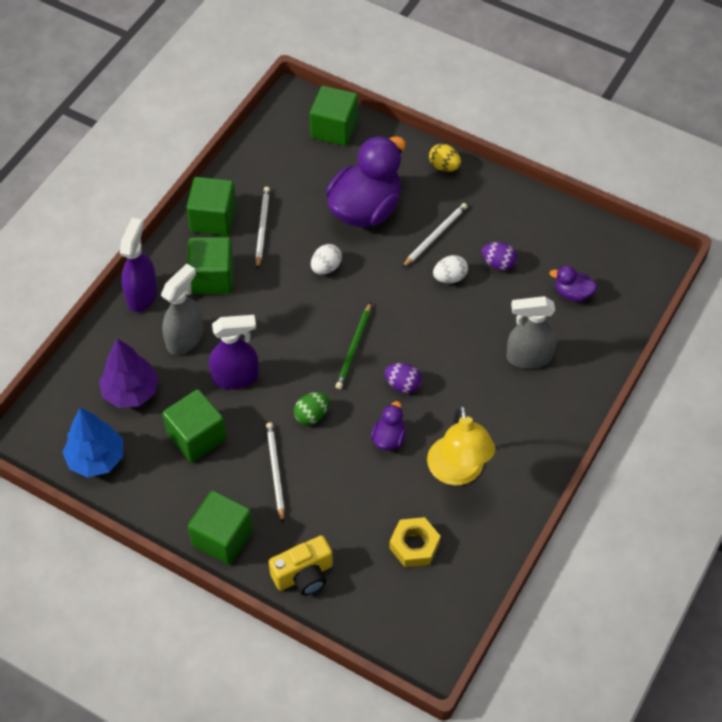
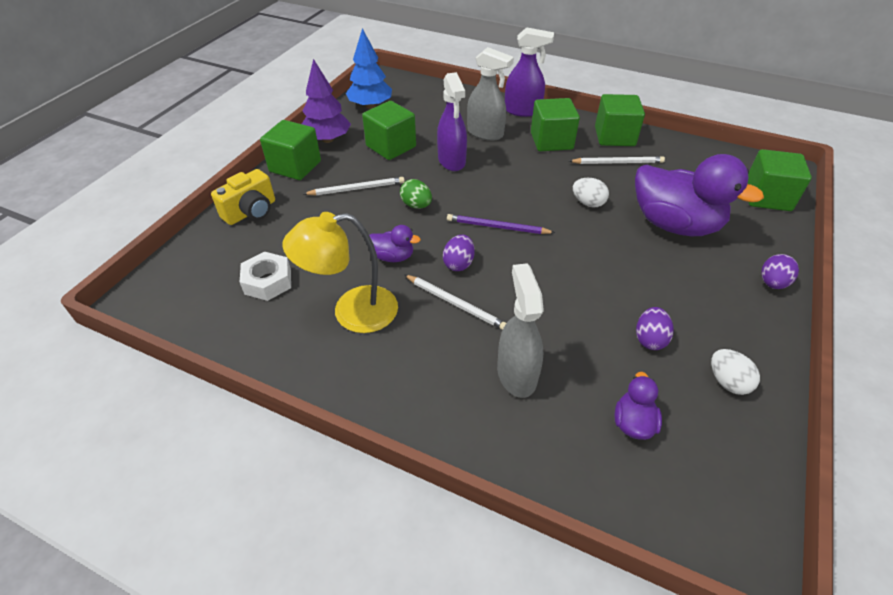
camera: 85 degrees right, 10 degrees down
(131, 392) = (430, 114): purple tree -> purple tree (328, 139)
(304, 575) = (251, 212): yellow camera -> yellow camera turned 105 degrees counterclockwise
(354, 348) = (497, 227): green pencil -> purple pencil
(414, 545) = (268, 281): yellow nut -> white nut
(435, 236) = (665, 280): white pencil -> white pencil (456, 303)
(444, 166) = (772, 283): yellow egg -> purple egg
(450, 277) = (611, 294): white egg -> white egg (727, 382)

